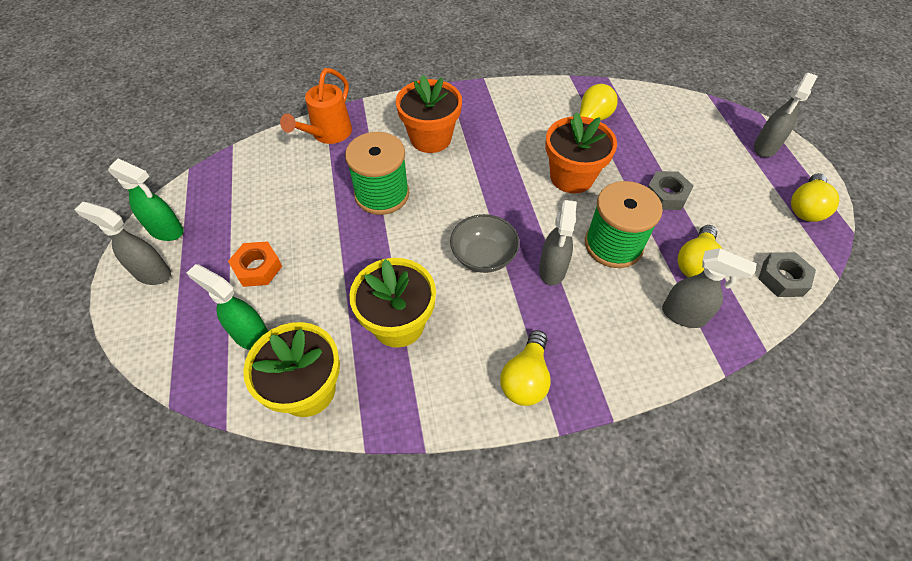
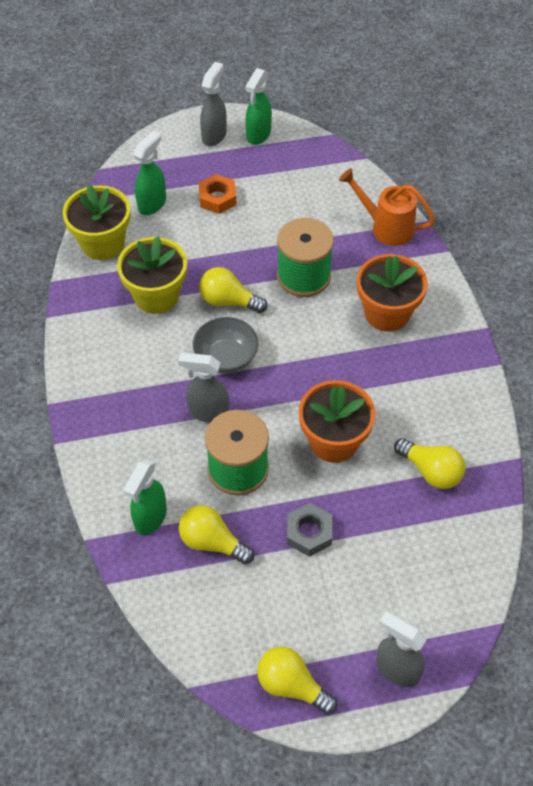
camera: 90 degrees right, 0 degrees up
(526, 378) = (97, 384): yellow light bulb -> yellow light bulb (228, 301)
(684, 315) = (150, 518): grey spray bottle -> green spray bottle
(782, 278) = (189, 624): grey nut -> none

